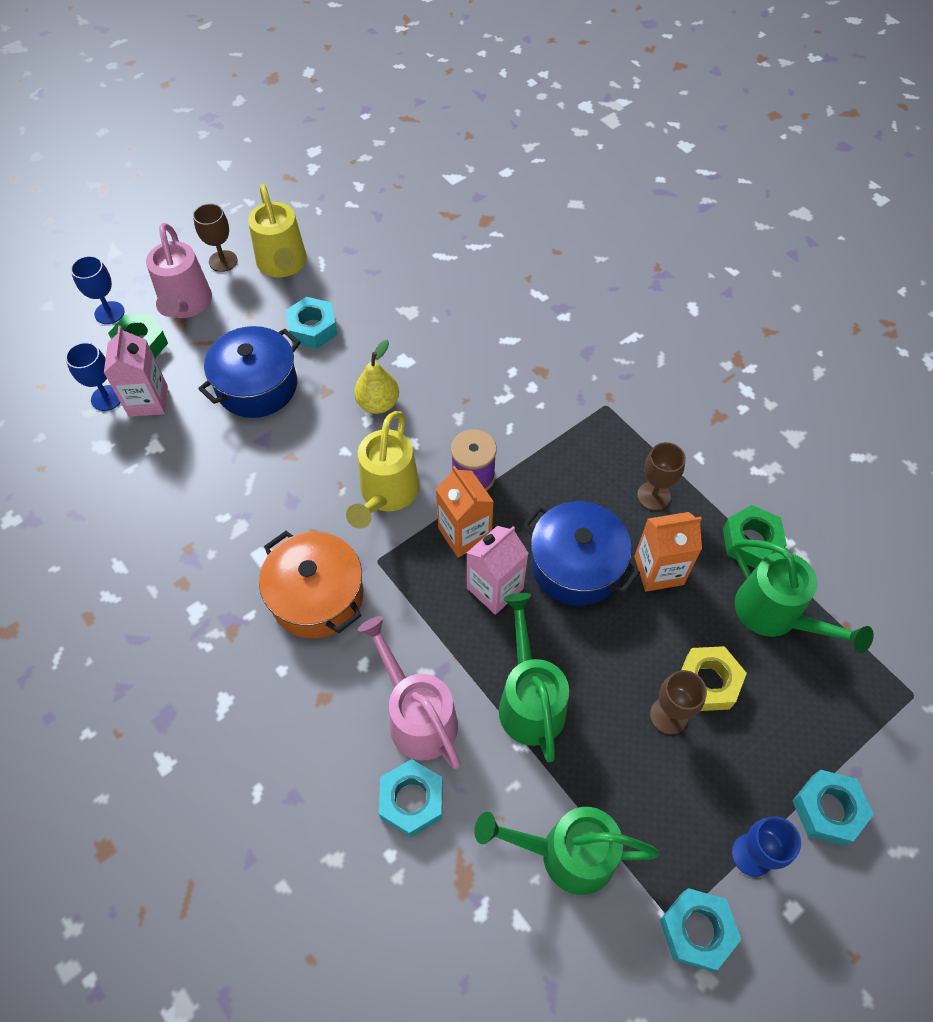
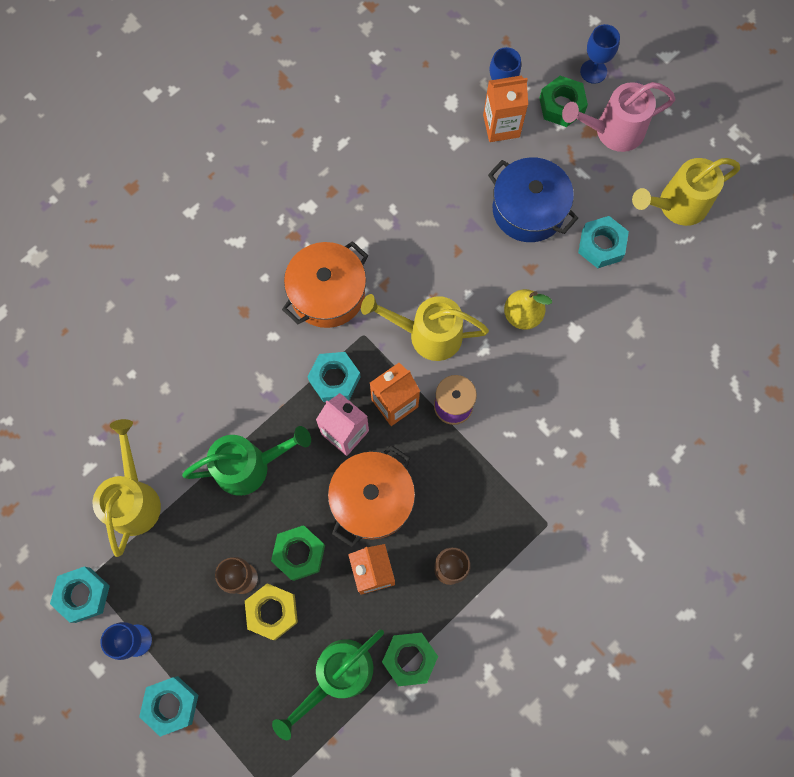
camera: 85 degrees right, 15 degrees up
(148, 401) = (501, 126): pink carton -> orange carton
(223, 261) = (672, 152): brown goblet -> none
(411, 800) = (169, 384): turquoise nut -> turquoise nut (334, 379)
(417, 715) = (233, 381): pink watering can -> none
(565, 853) = (134, 498): green watering can -> yellow watering can
(576, 565) = (372, 499): blue pot -> orange pot
(638, 648) = (299, 554): none -> green nut

